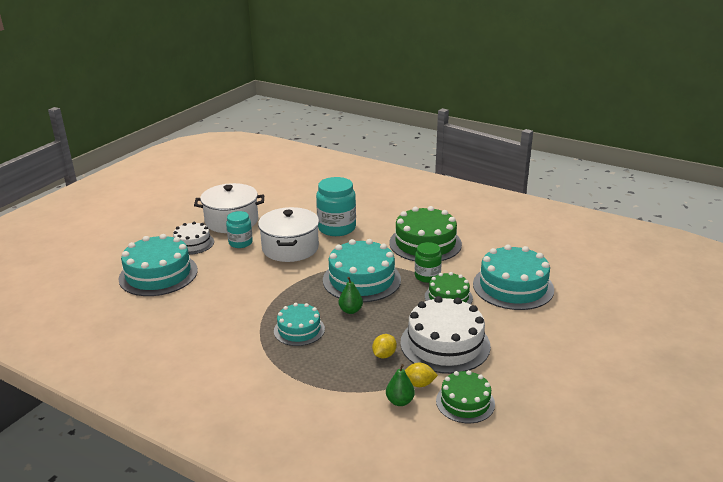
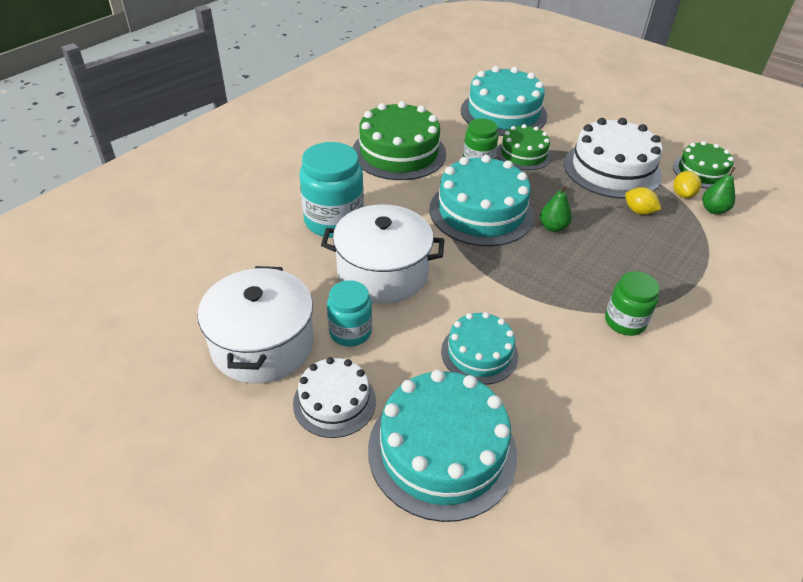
camera: 85 degrees left, 15 degrees up
(250, 338) = (624, 322): none -> green jar
(299, 330) = (599, 274): turquoise cake -> turquoise cake (479, 353)

